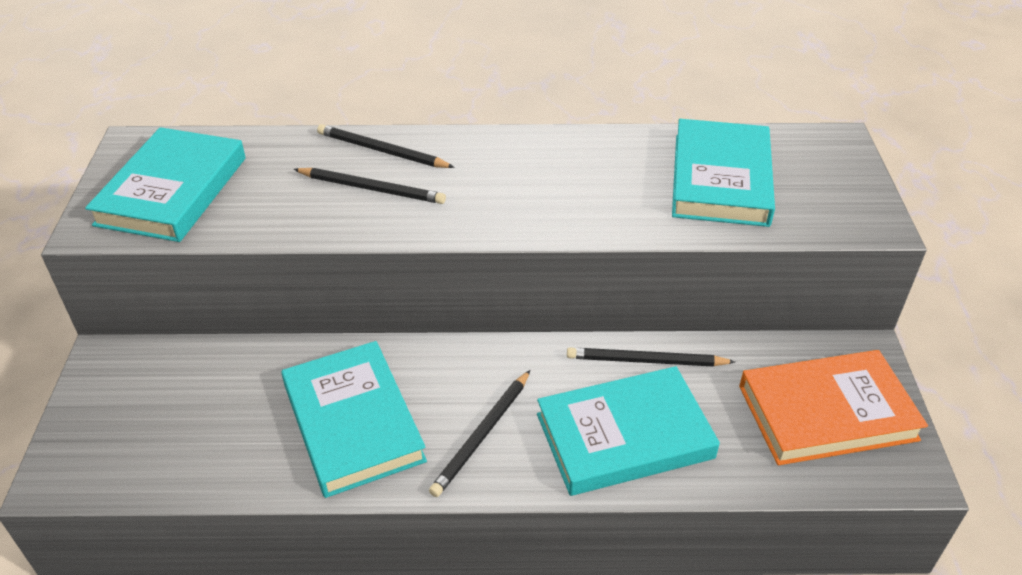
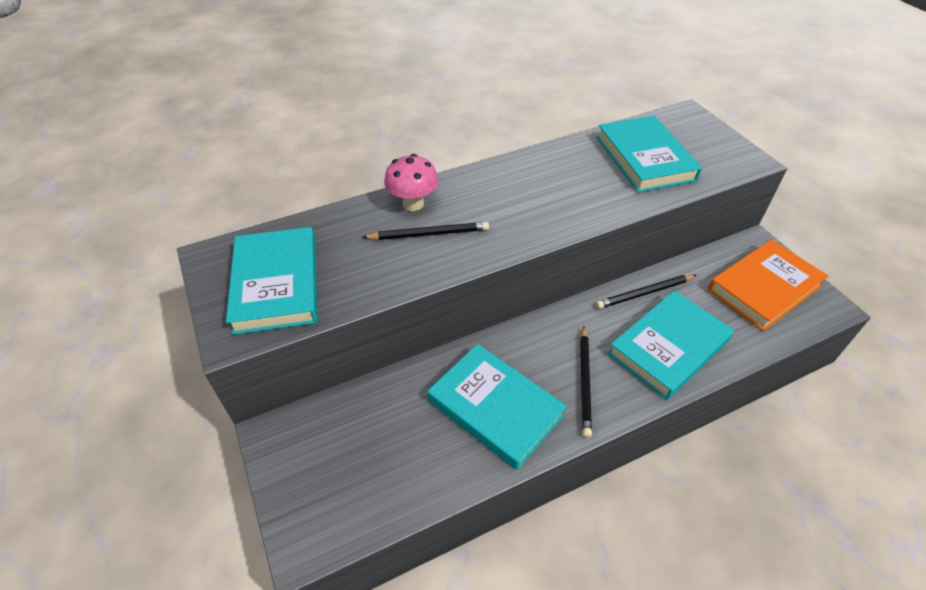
camera: 25 degrees left, 5 degrees up
(382, 151) = (413, 204): black pencil -> pink mushroom

